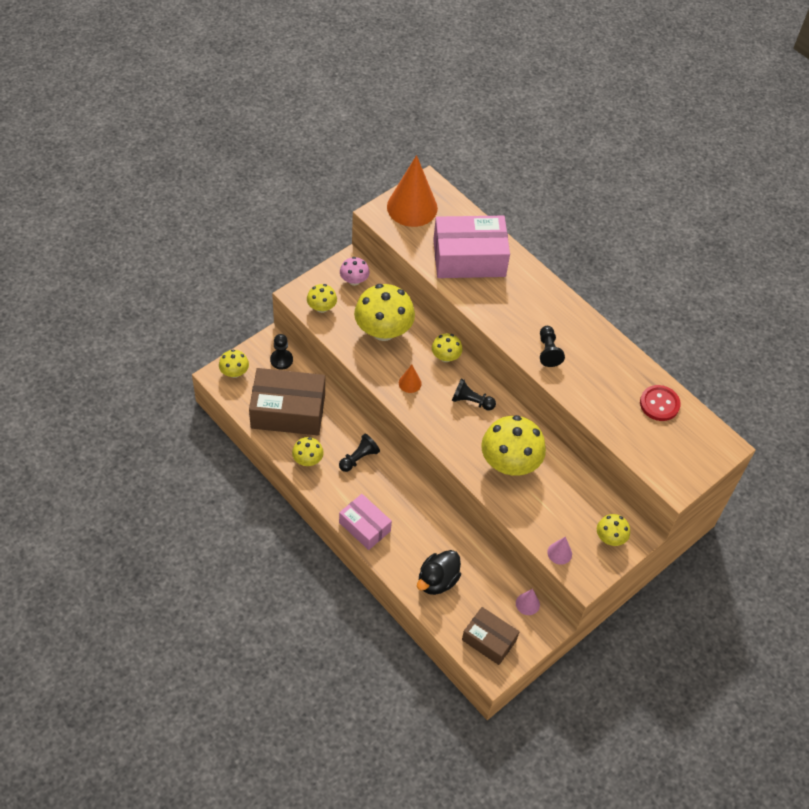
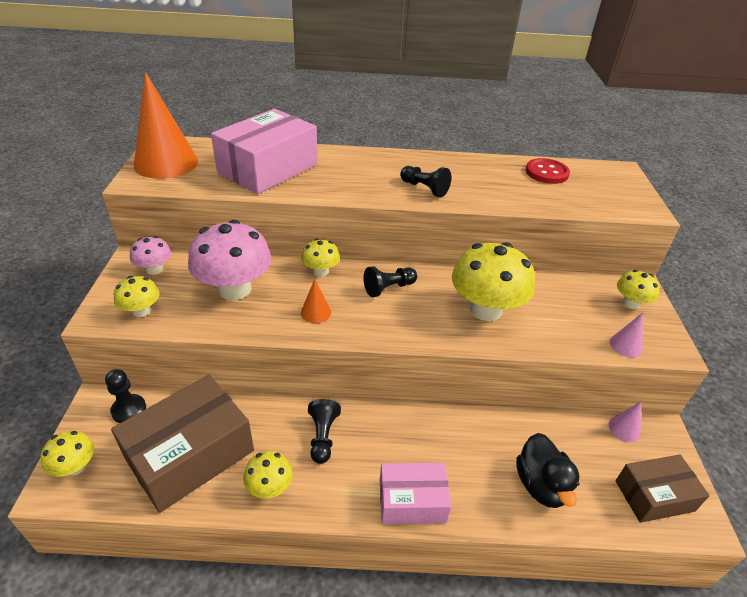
camera: 45 degrees left, 15 degrees down
(383, 330) = (235, 289): yellow mushroom -> pink mushroom

